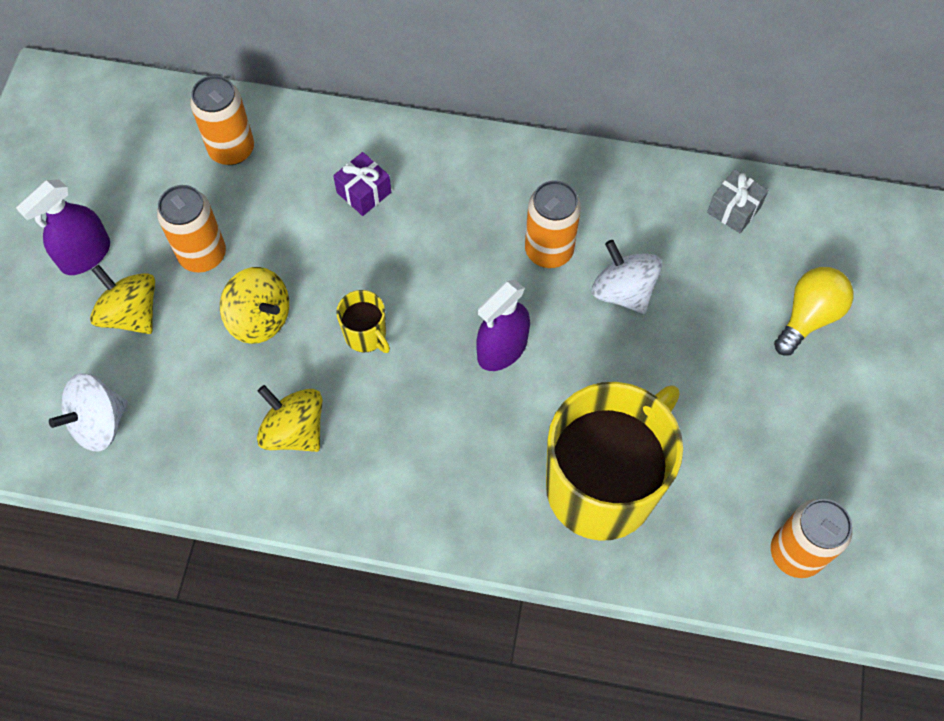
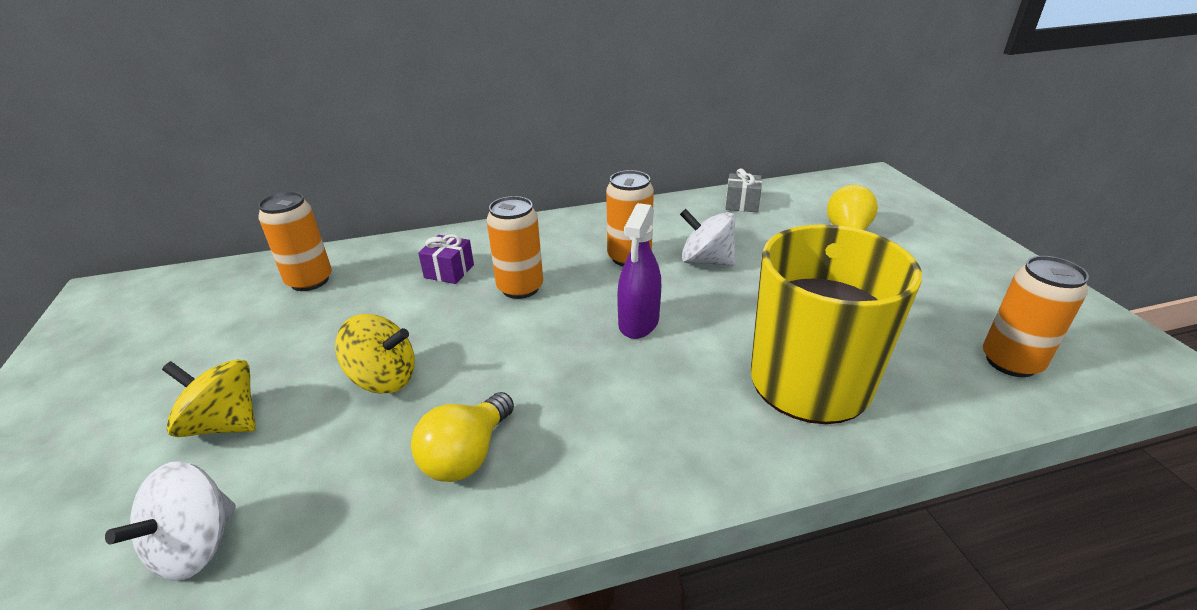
camera: 25 degrees left, 30 degrees down
(85, 255) = (156, 394): purple spray bottle -> none
(202, 254) = (301, 353): orange can -> orange can (520, 288)
(294, 430) = (467, 455): yellow spinning top -> yellow light bulb
(366, 335) = (504, 354): yellow mug -> none

